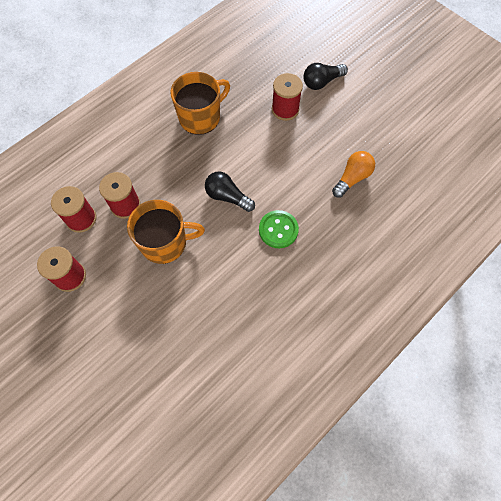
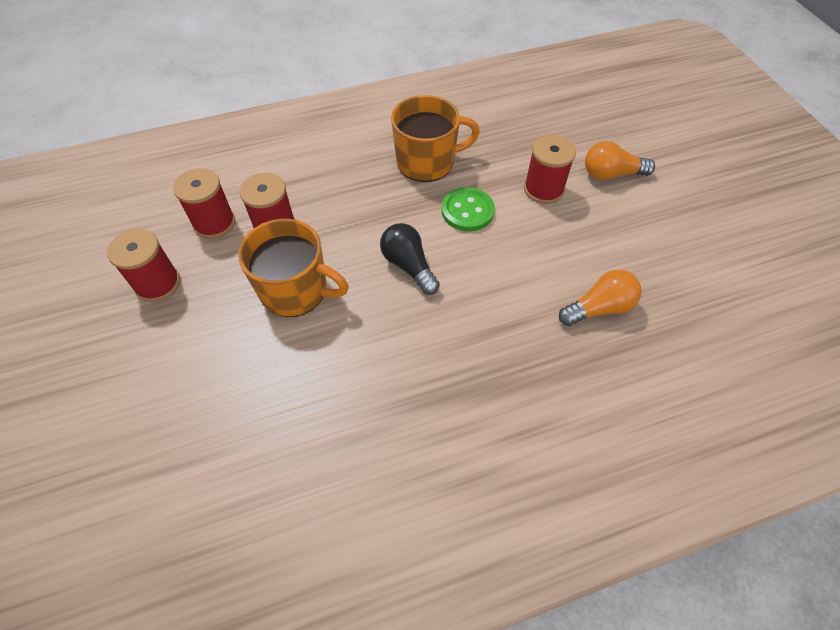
camera: 25 degrees right, 10 degrees down
(278, 230) = (455, 335): green button -> green button (467, 211)
(321, 82) = (611, 174): black light bulb -> orange light bulb

